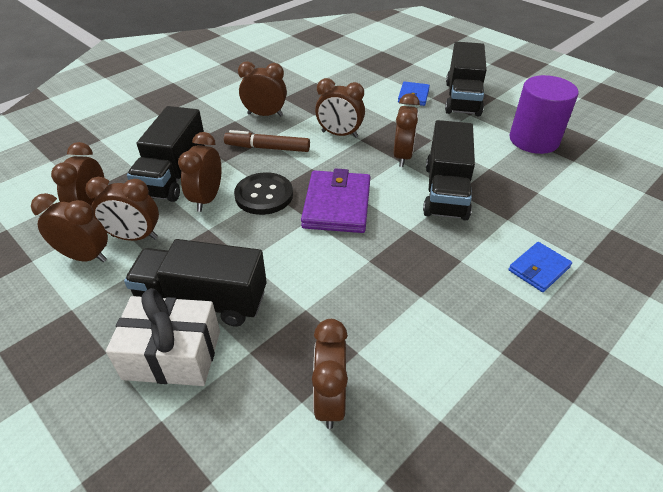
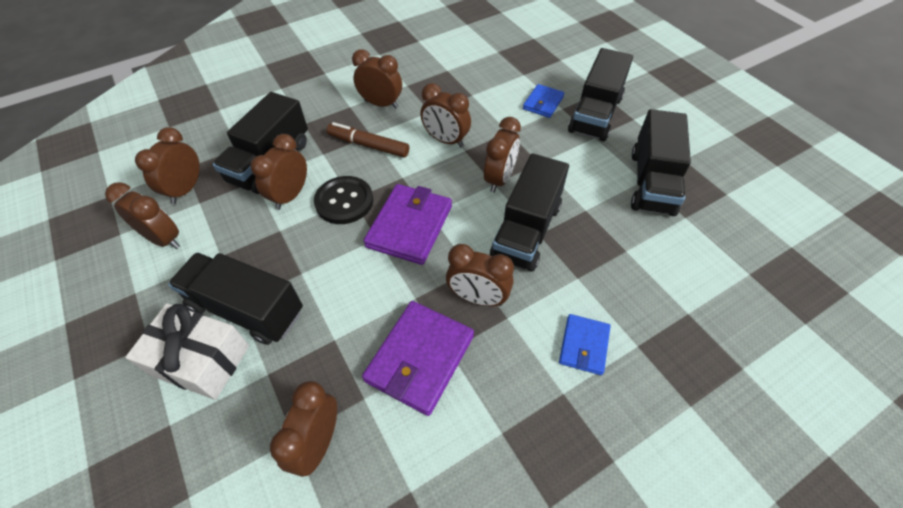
camera: 15 degrees right, 10 degrees up
(134, 237) = (212, 226): brown clock -> brown clock (478, 298)
(397, 308) = (420, 358): none -> purple wallet
(534, 140) = (651, 182): purple cylinder -> black truck
(539, 269) = (584, 345): blue wallet -> blue wallet turned 45 degrees counterclockwise

